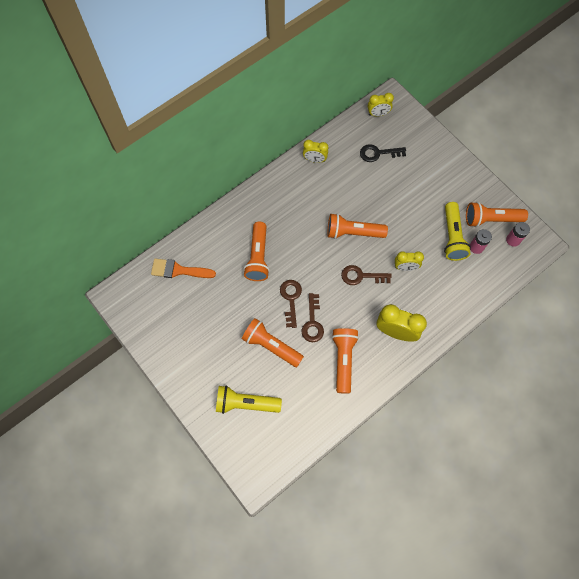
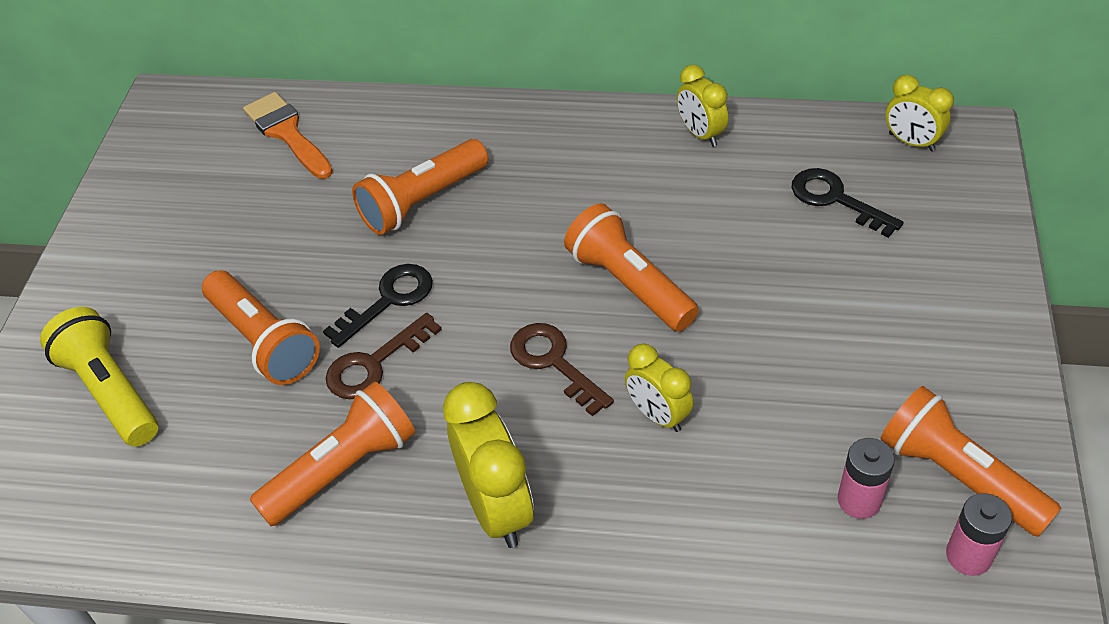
camera: 50 degrees right, 20 degrees down
(271, 346) = (264, 341): orange flashlight -> orange flashlight turned 150 degrees clockwise
(291, 299) = (388, 300): brown key -> black key
(452, 237) = (825, 440): yellow flashlight -> none

